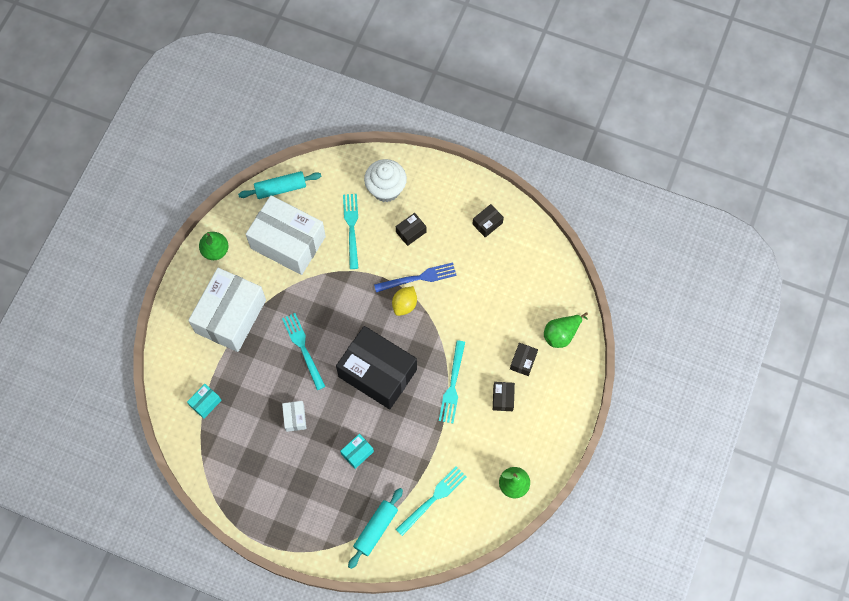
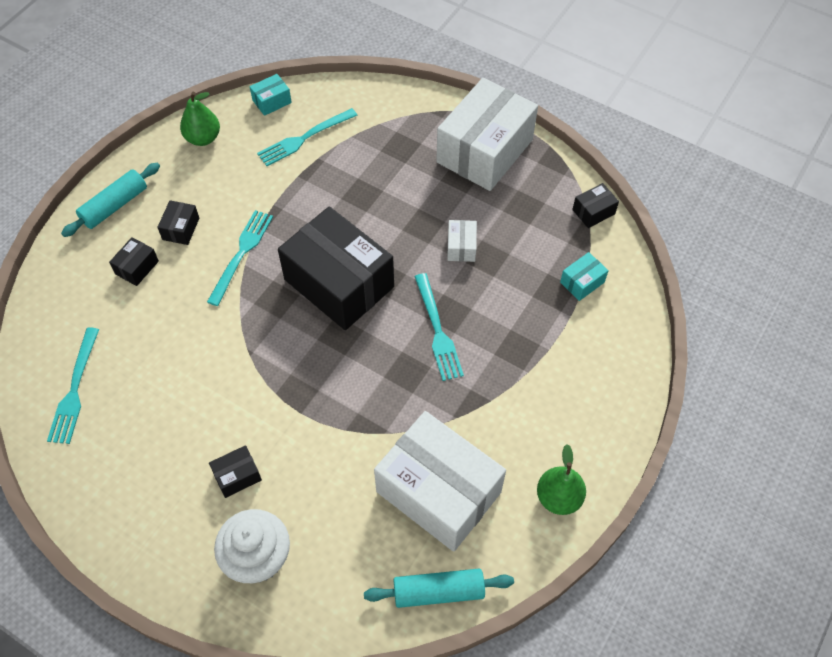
camera: 170 degrees left, 10 degrees down
(230, 316) = (540, 391): white box -> white box (484, 151)
(351, 227) = (331, 500): turquoise fork -> turquoise fork (74, 390)
(357, 453) = (386, 197): turquoise box -> turquoise box (272, 101)
(376, 529) = (380, 120): turquoise rolling pin -> turquoise rolling pin (115, 206)
(404, 305) = (277, 366): yellow lemon -> none
(419, 277) = (245, 402): blue fork -> none
(487, 223) = (112, 469): black box -> black box (593, 212)
(561, 334) = (70, 293): green pear -> none

